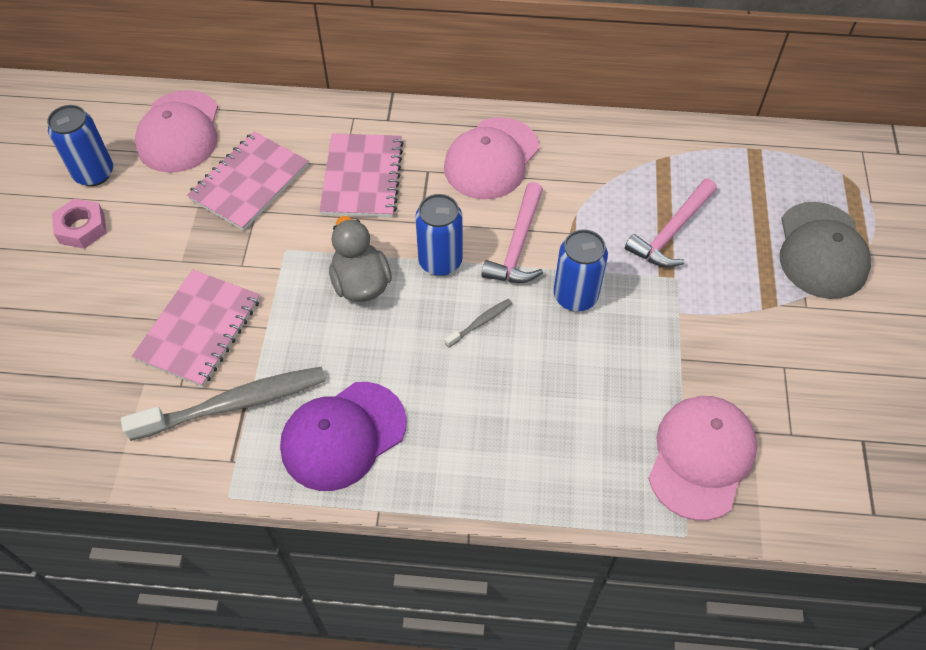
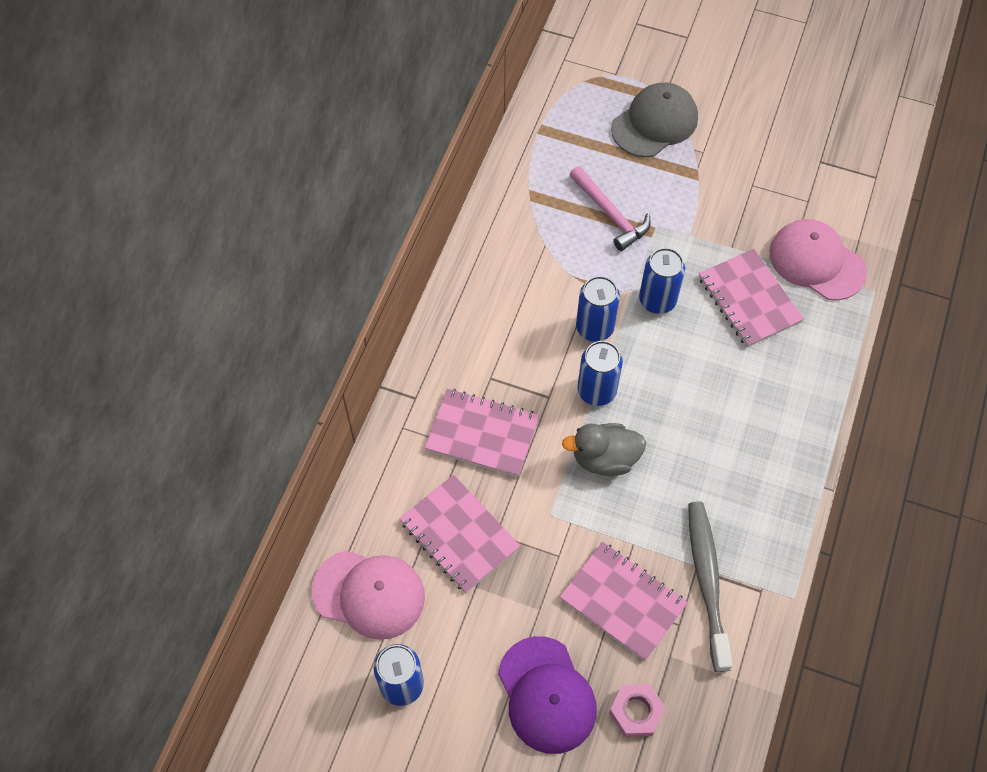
camera: 75 degrees left, 5 degrees up
(82, 228) = (473, 701): pink nut -> pink nut (636, 712)
(343, 436) = (753, 500): purple cap -> purple cap (546, 695)
(480, 323) = (667, 375): grey toothbrush -> none
(491, 159) = (491, 323): pink cap -> none
(517, 245) = (594, 328): pink hammer -> blue can
(613, 389) = (749, 299): none -> pink notebook
(821, 250) = (654, 123): grey cap -> grey cap turned 60 degrees counterclockwise

